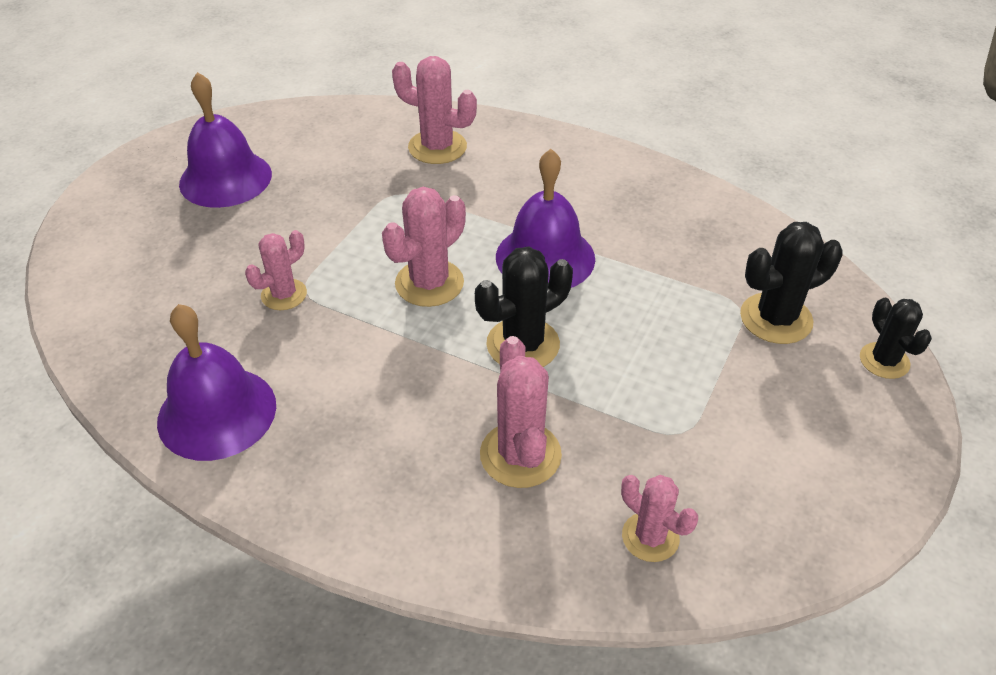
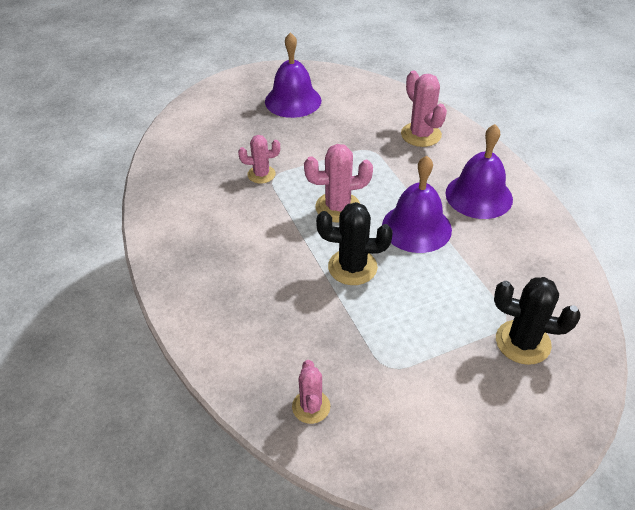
camera: 40 degrees right, 0 degrees up
(217, 412) = (177, 214): purple bell -> purple bell (479, 196)
(520, 455) = (290, 322): pink cactus -> none
(884, 361) = (570, 411): black cactus -> none

